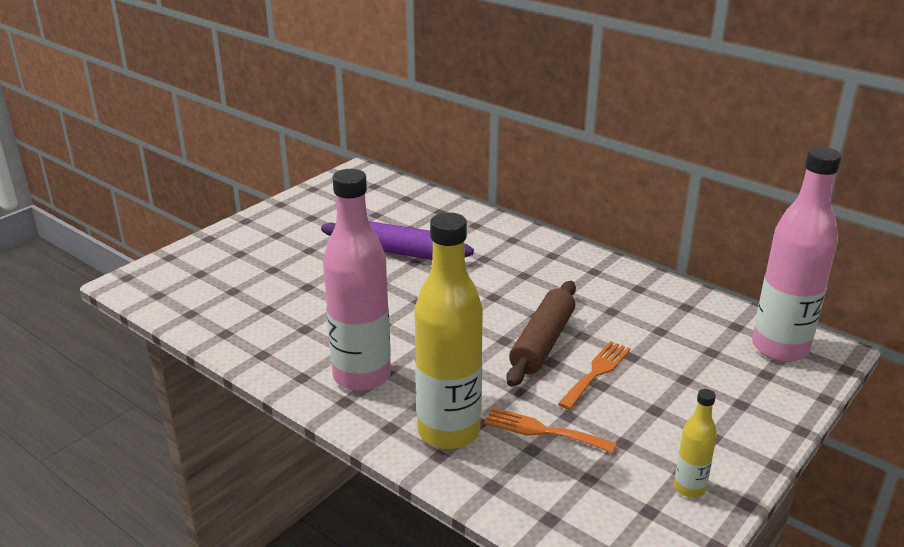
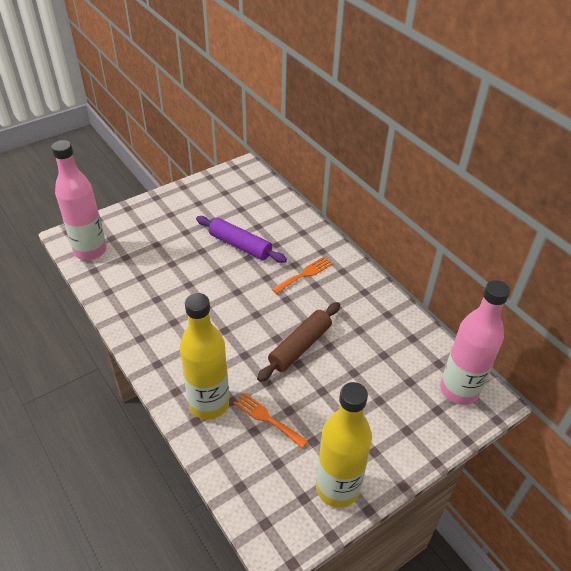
camera: 15 degrees right, 15 degrees up
(362, 376) = (175, 346): pink bottle -> pink bottle (90, 250)
(596, 372) = (323, 380): orange fork -> orange fork (304, 274)
(689, 488) = (337, 488): yellow bottle -> yellow bottle, size x2.14

